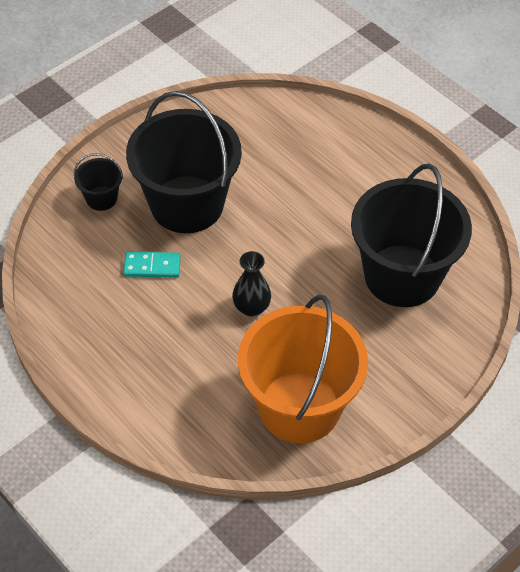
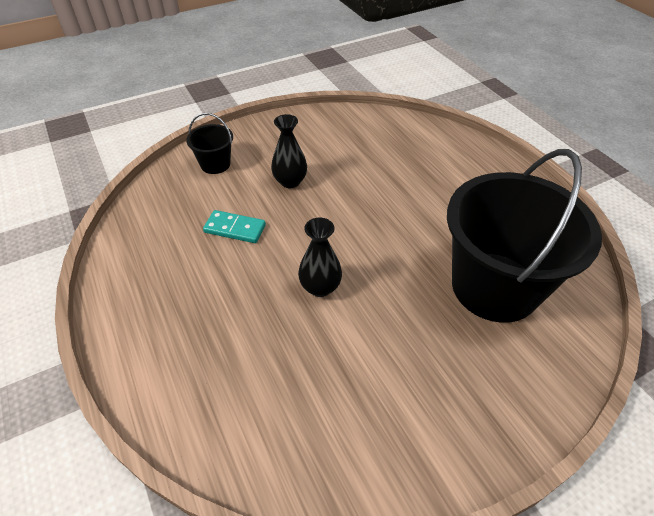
camera: 15 degrees right, 5 degrees down
(187, 204) = (290, 182): black bucket -> black vase
(299, 407) = (340, 417): orange bucket -> none

